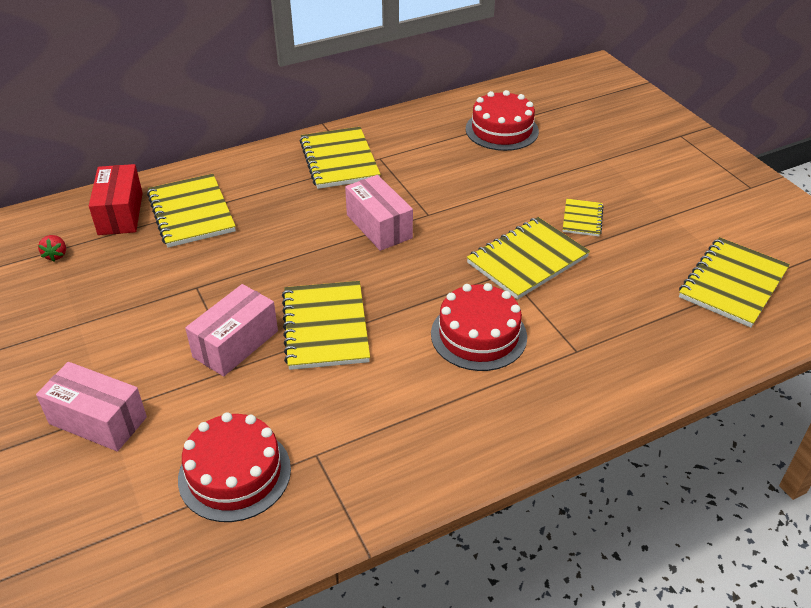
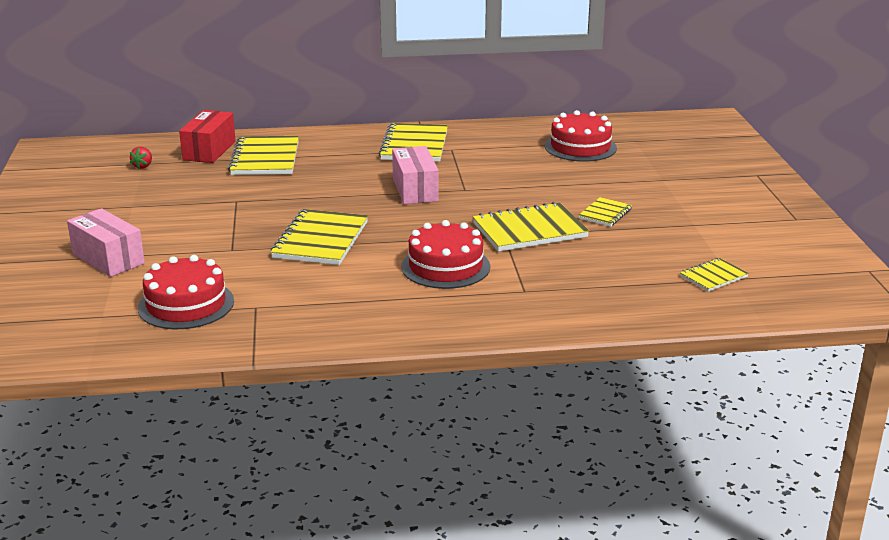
camera: 20 degrees right, 15 degrees down
(236, 344) = (242, 237): pink box -> none
(732, 284) = (713, 276): yellow notebook -> yellow notebook, size x0.53

